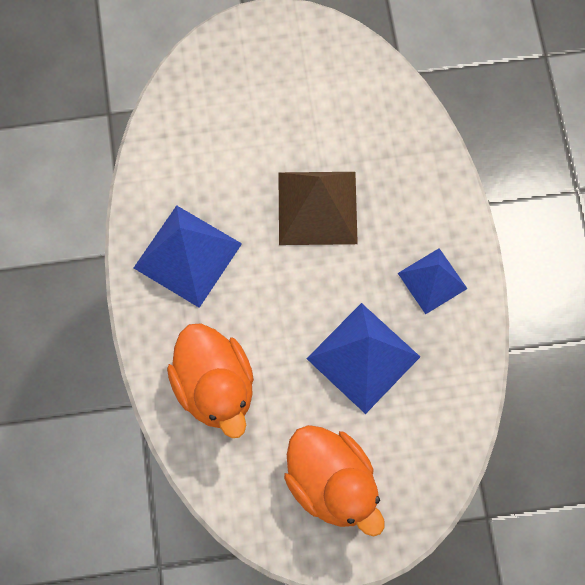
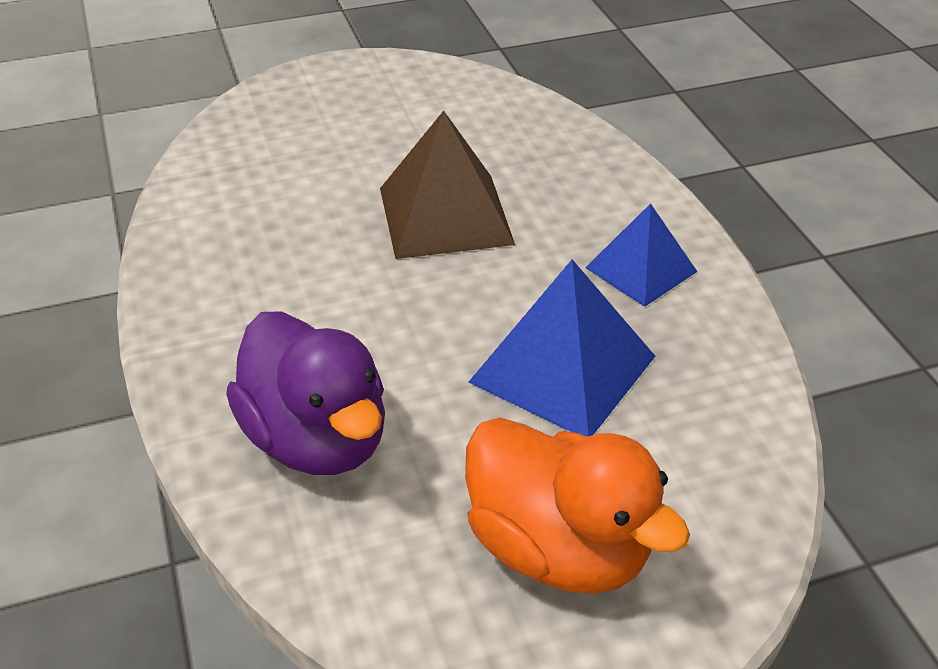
camera: 10 degrees left, 30 degrees down
(187, 256) = (253, 286): blue pyramid -> none
(215, 387) = (317, 439): orange duck -> purple duck

